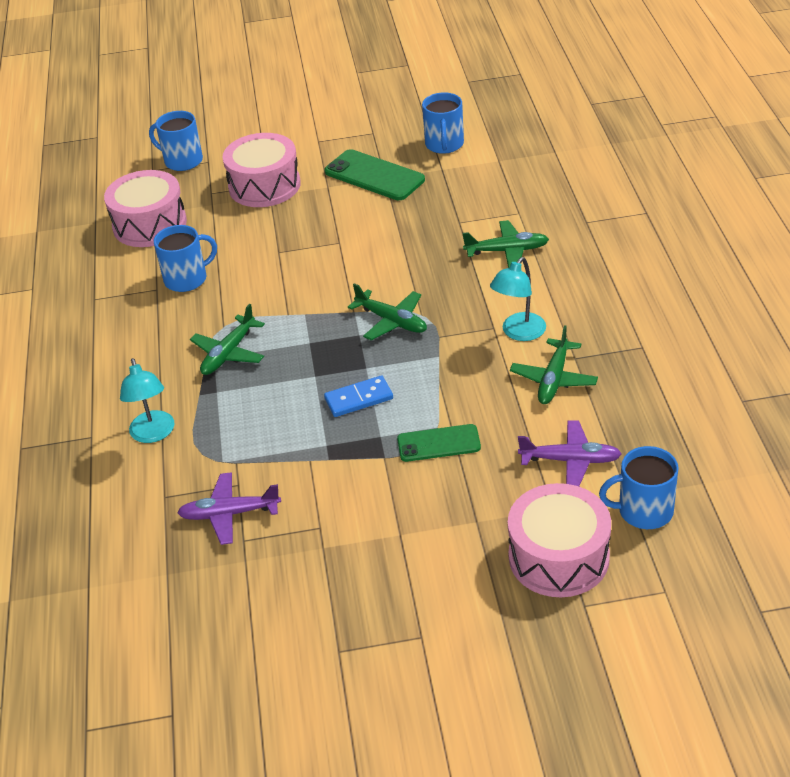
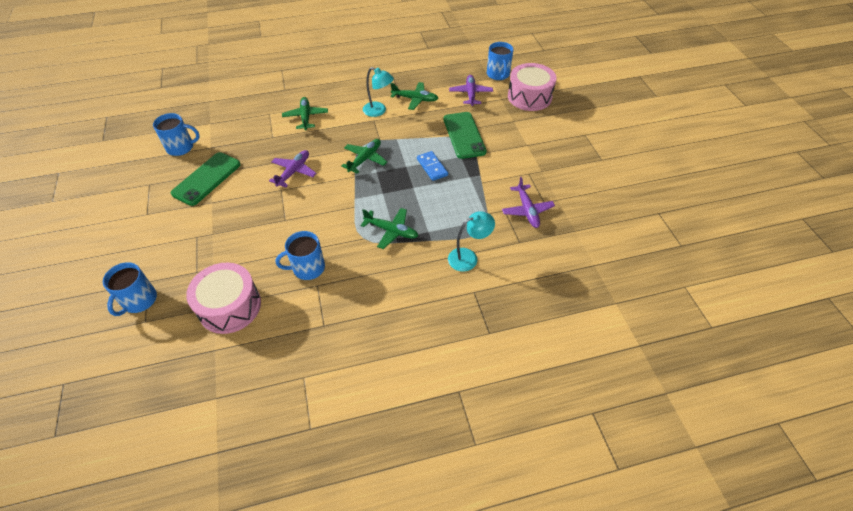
camera: 100 degrees left, 10 degrees up
(187, 279) = (308, 268): blue mug -> blue mug turned 75 degrees counterclockwise
(264, 186) = (198, 238): pink drum -> none
(374, 250) = (294, 172): none -> purple plane
(438, 443) = (464, 135): green phone -> green phone, size x1.55

